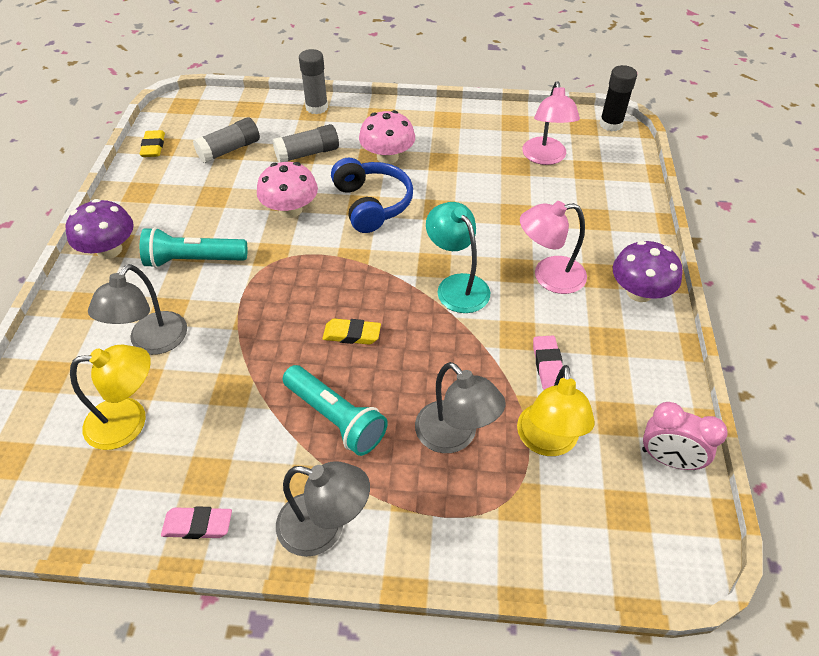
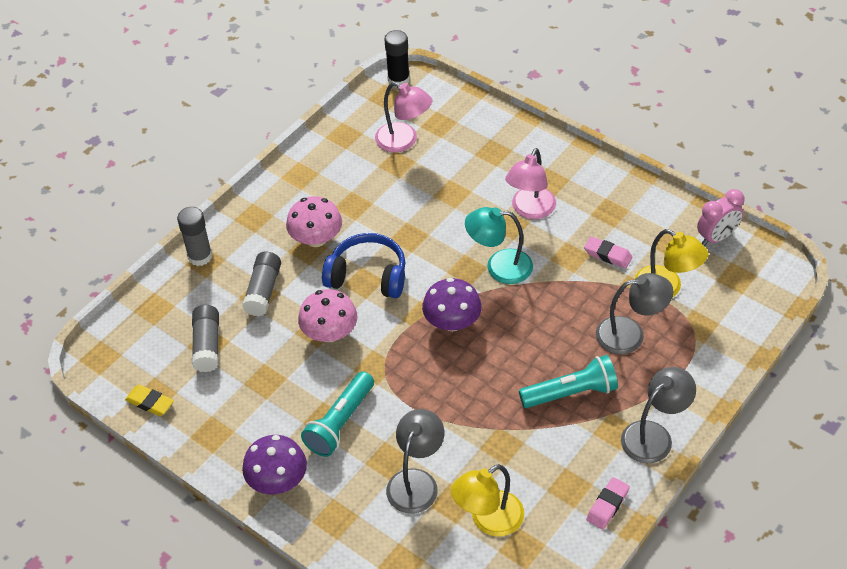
camera: 55 degrees left, 0 degrees up
(129, 421) = (488, 520): yellow lamp -> yellow lamp turned 150 degrees counterclockwise
(152, 342) = (416, 481): grey lamp -> grey lamp turned 120 degrees counterclockwise
(352, 334) = (501, 351): yellow eraser -> none
(639, 292) = (581, 171): purple mushroom -> purple mushroom (452, 322)

